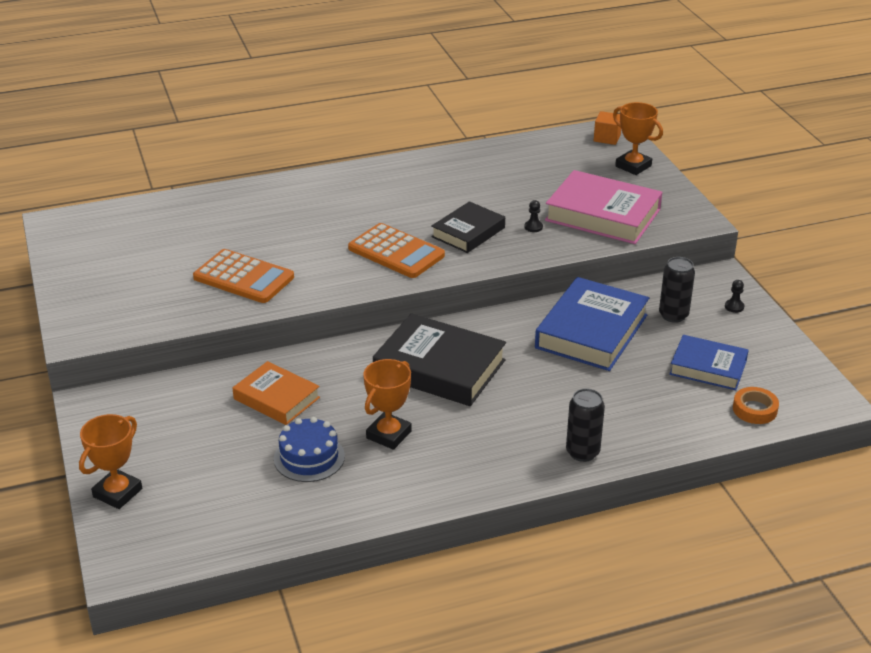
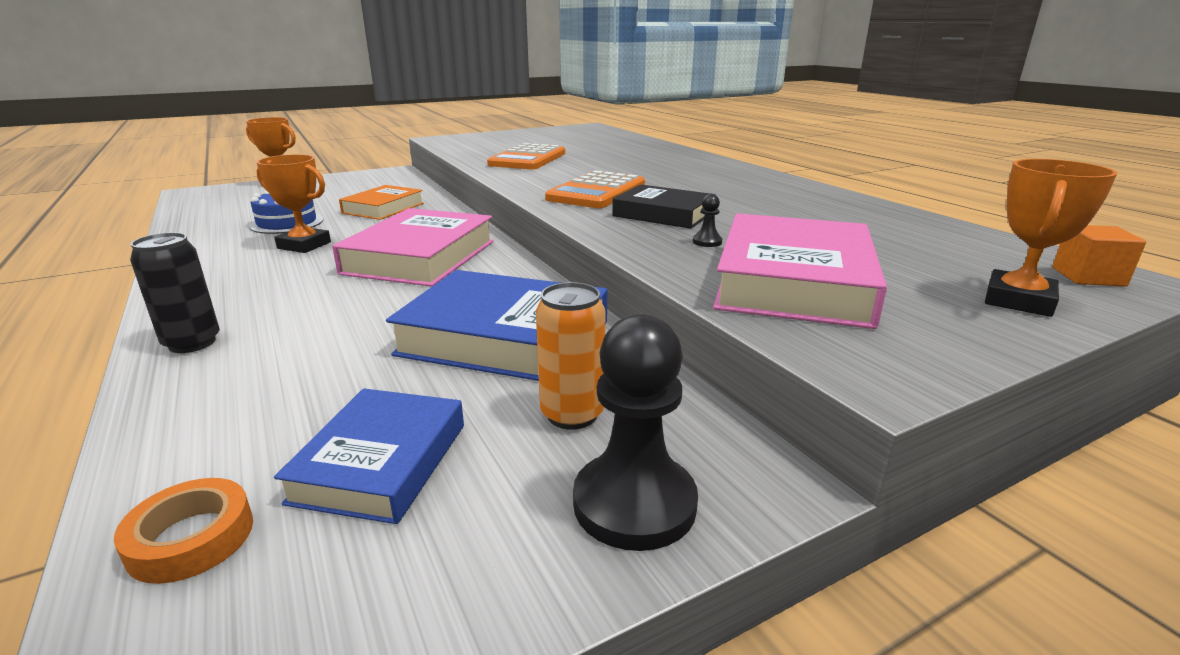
camera: 80 degrees right, 10 degrees down
(439, 368) = (420, 257): black book -> pink book
(673, 315) = (572, 414): black can -> orange can
(734, 307) = (634, 503): black pawn -> black pawn, size x2.44

